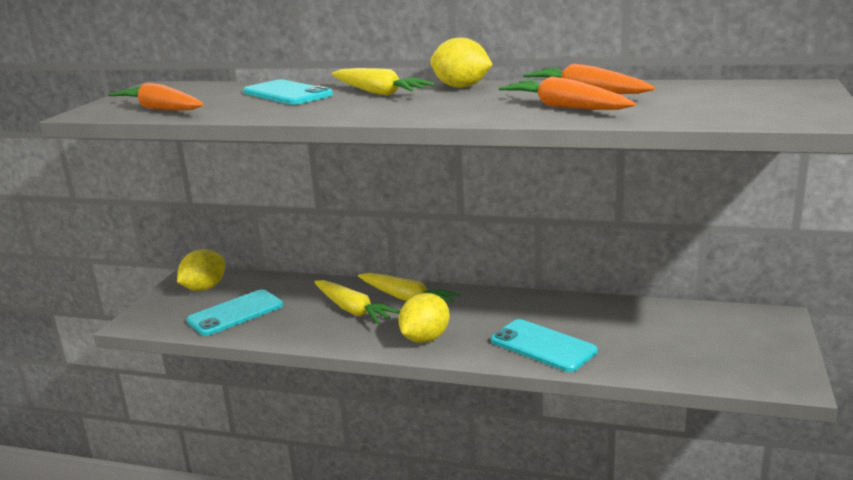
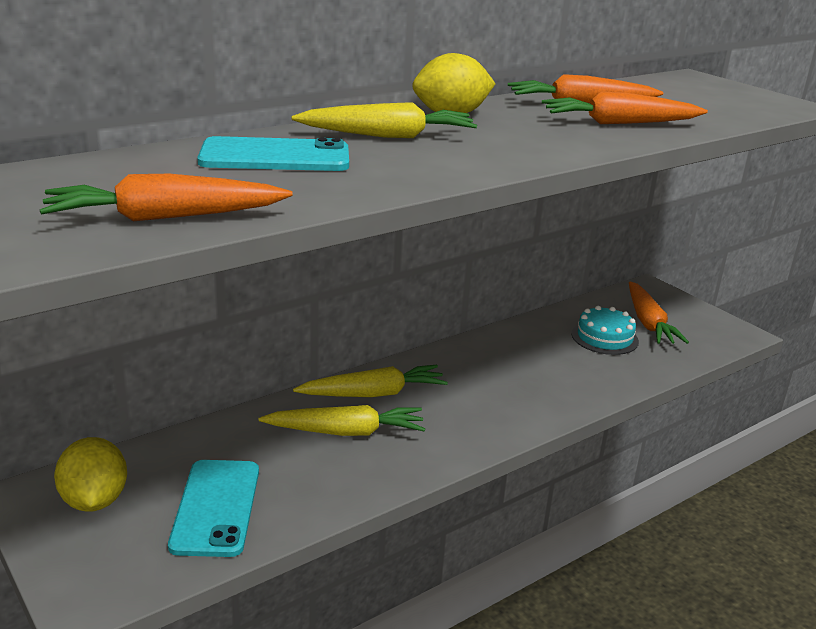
camera: 55 degrees left, 5 degrees up
(425, 338) = (473, 425): yellow lemon -> none
(543, 346) = (569, 382): turquoise phone -> none
(641, 333) = (604, 337): none -> turquoise cake
(709, 339) = (648, 322): none -> orange carrot

